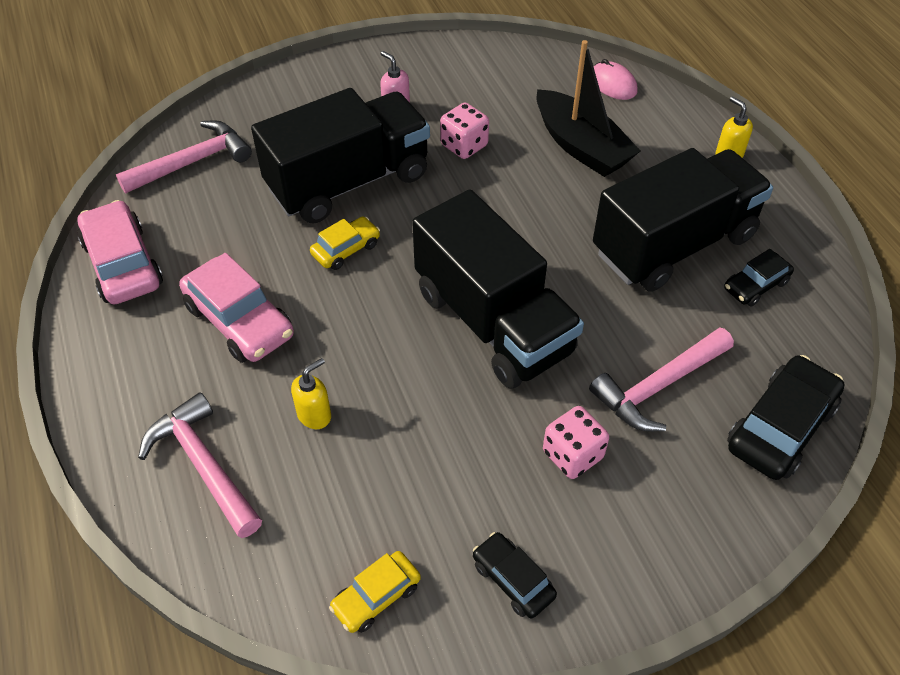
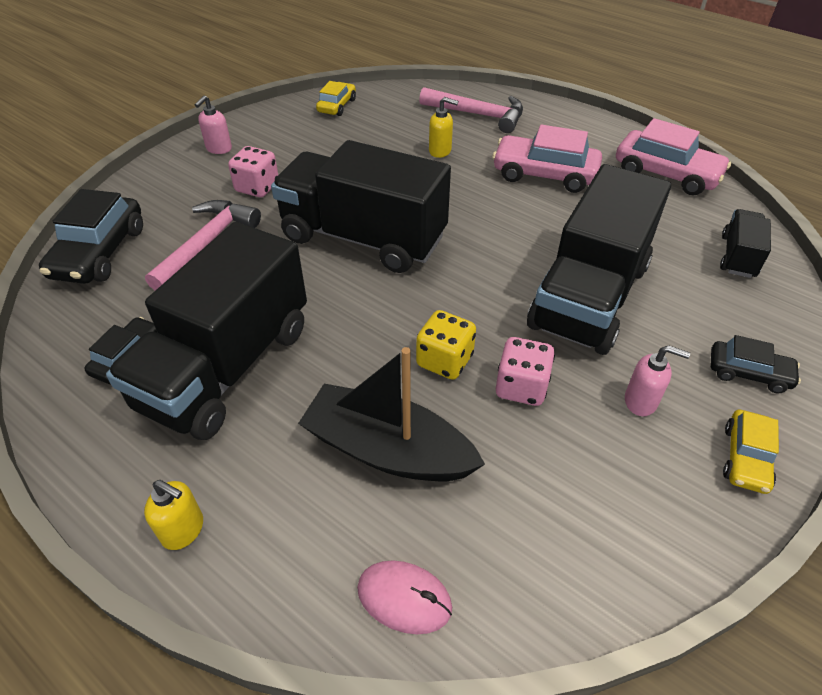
camera: 150 degrees right, 5 degrees down
(192, 162) = (738, 256): pink hammer -> black truck
(314, 415) = (440, 151): yellow soap dispenser -> yellow soap dispenser turned 90 degrees counterclockwise
(346, 249) = (526, 242): yellow car -> yellow car (745, 458)
(503, 182) = (444, 360): none -> yellow dice
(513, 580) = (266, 131): black car -> black car (748, 373)
(597, 568) = (218, 149): none -> pink soap dispenser

